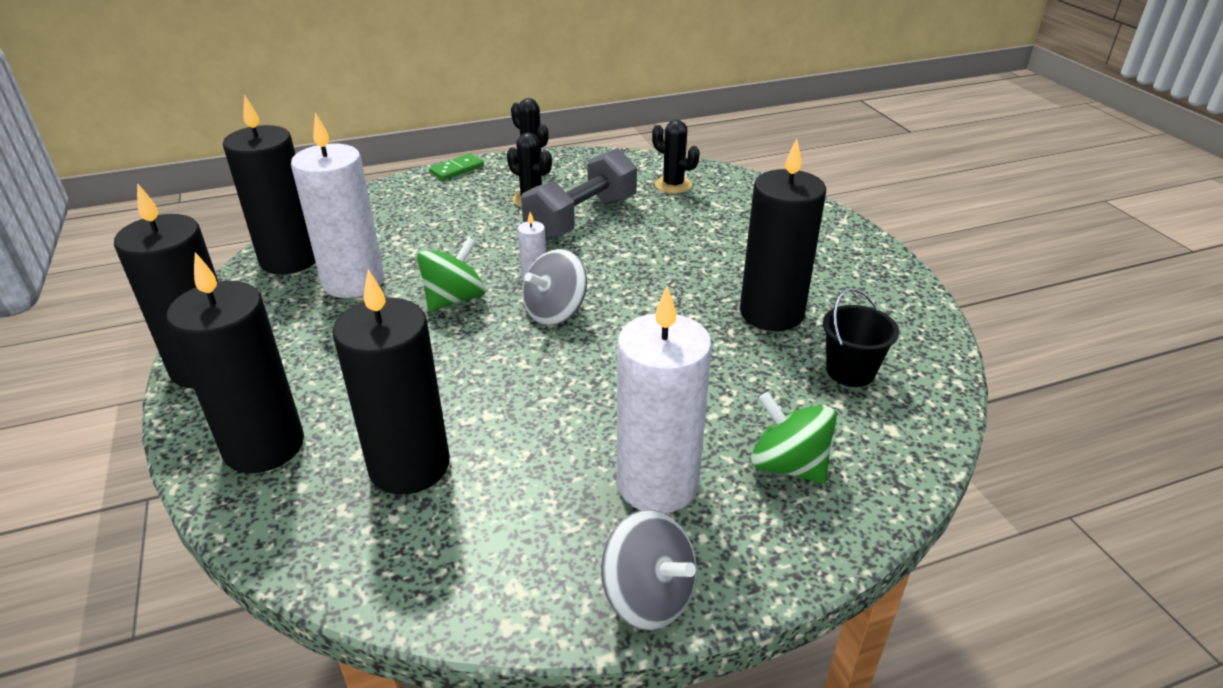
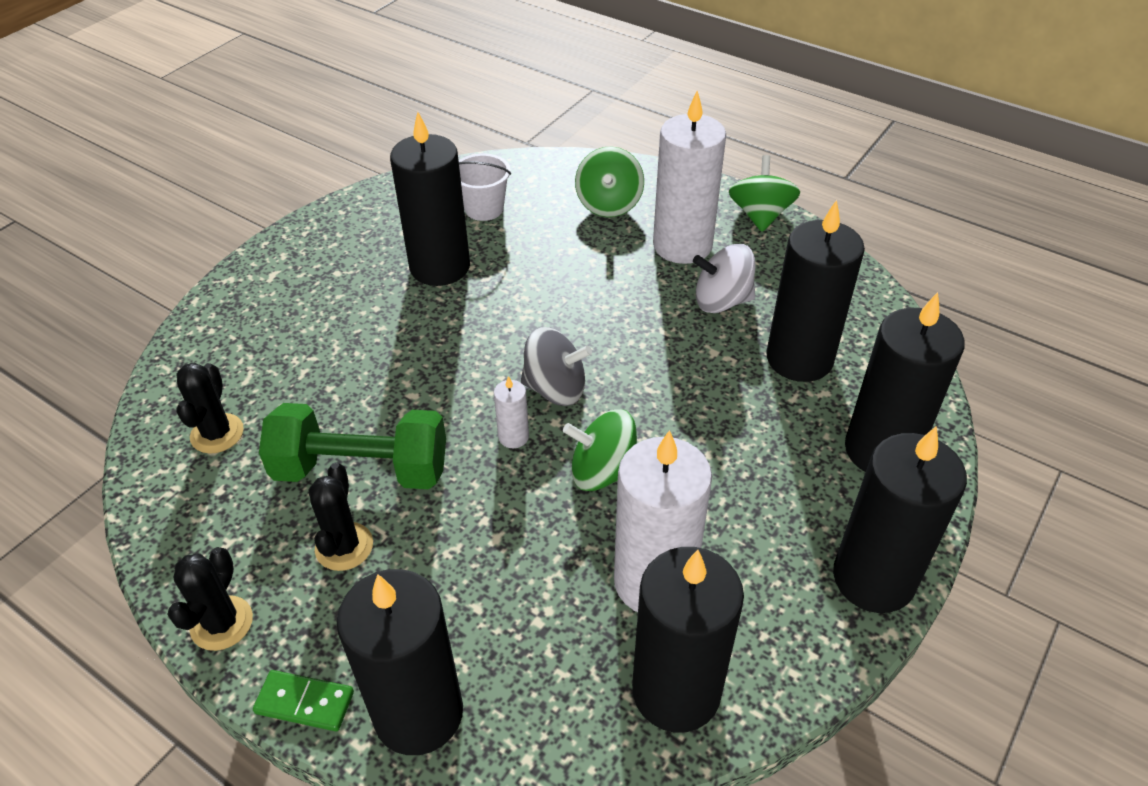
camera: 125 degrees left, 10 degrees up
(405, 192) = (418, 713): none -> black candle
(542, 460) = (721, 301): none -> white spinning top
(581, 219) = (361, 469): grey dumbbell -> green dumbbell
(648, 597) = (760, 215): grey spinning top -> green spinning top
(850, 371) = (484, 209): black bucket -> white bucket

